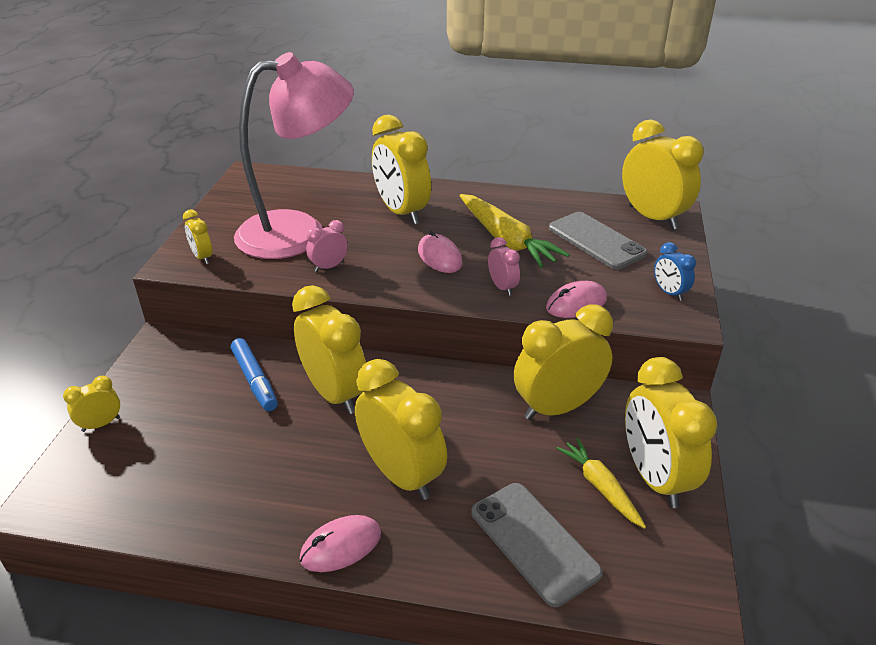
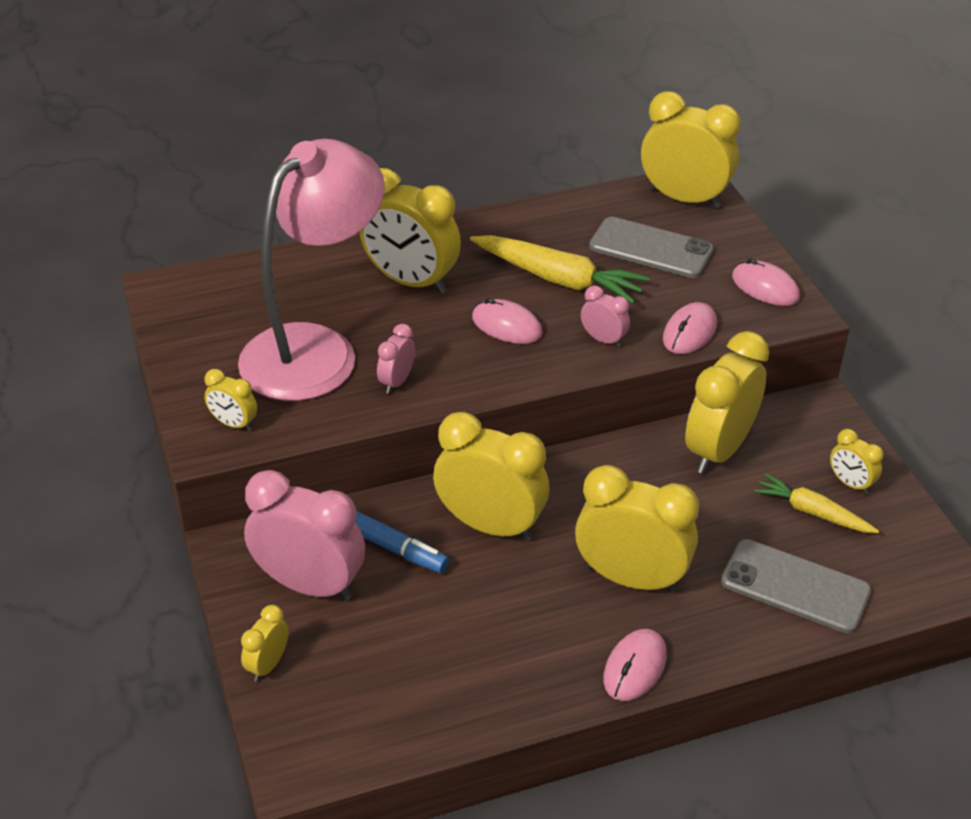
camera: 30 degrees left, 5 degrees up
(180, 384) = (309, 585): none -> pink clock
(654, 477) = (850, 483): yellow clock -> yellow clock, size x0.47
(669, 293) = (765, 287): blue clock -> pink mouse

